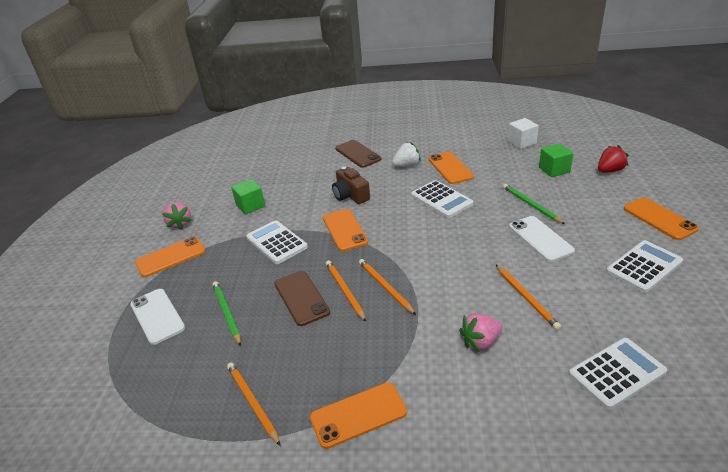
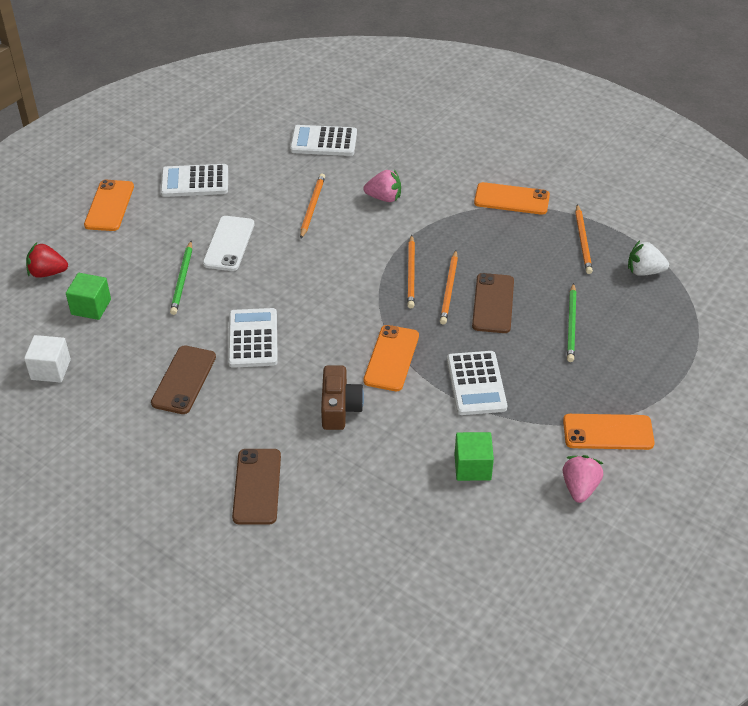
camera: 150 degrees left, 10 degrees up
(157, 316) = (642, 357): white phone -> none
(407, 165) = (224, 419): white strawberry -> white strawberry (644, 271)
(450, 168) = (184, 380): orange phone -> brown phone

